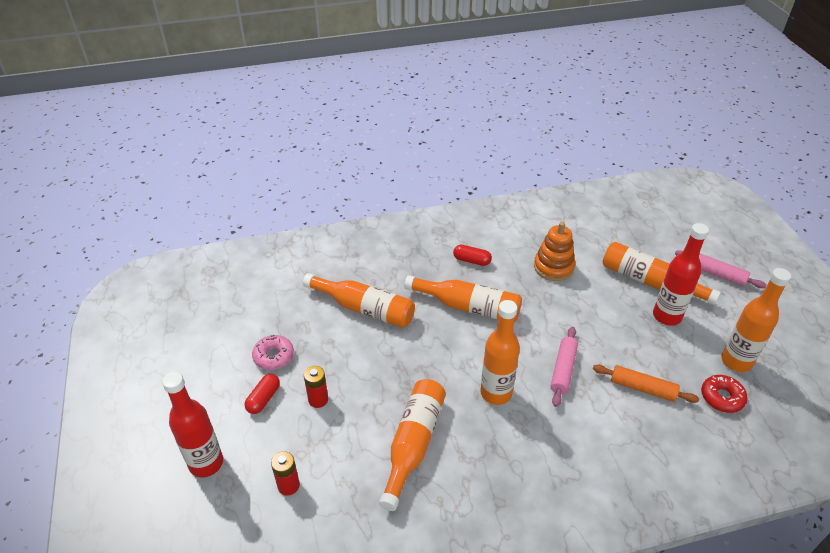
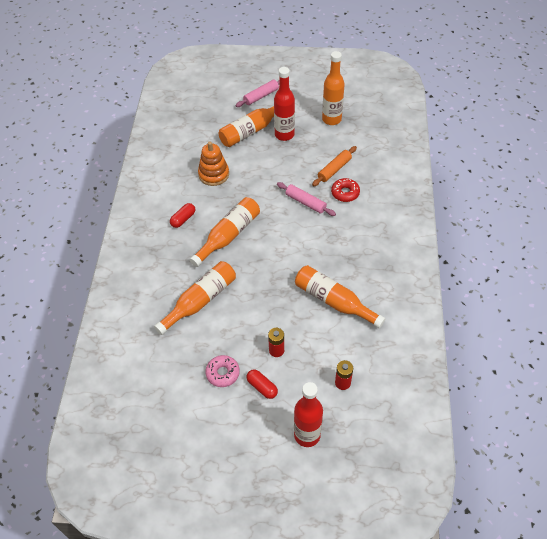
camera: 70 degrees left, 10 degrees up
(496, 393) = (310, 244): orange bottle -> none
(722, 397) = (354, 137): red donut -> red donut (345, 193)

